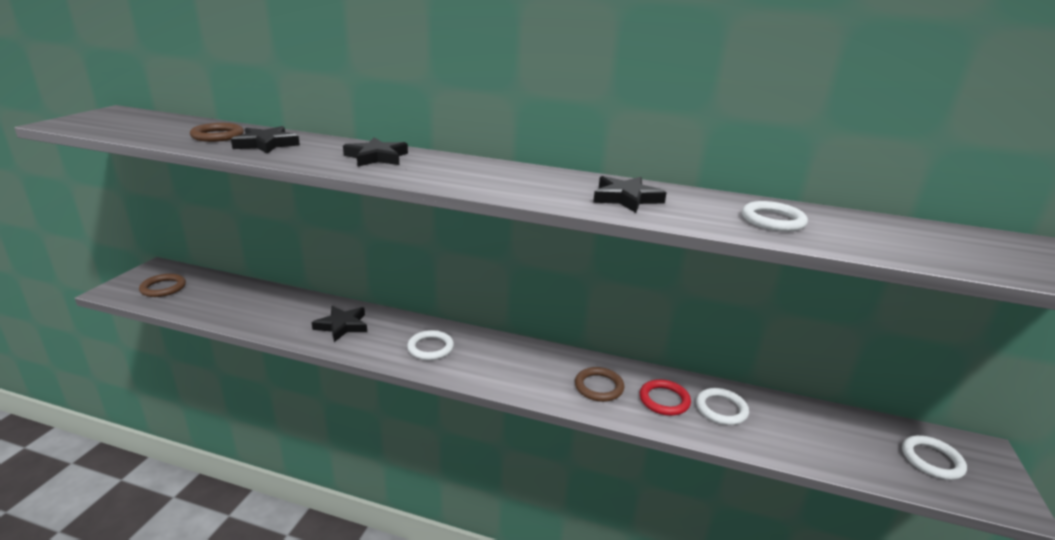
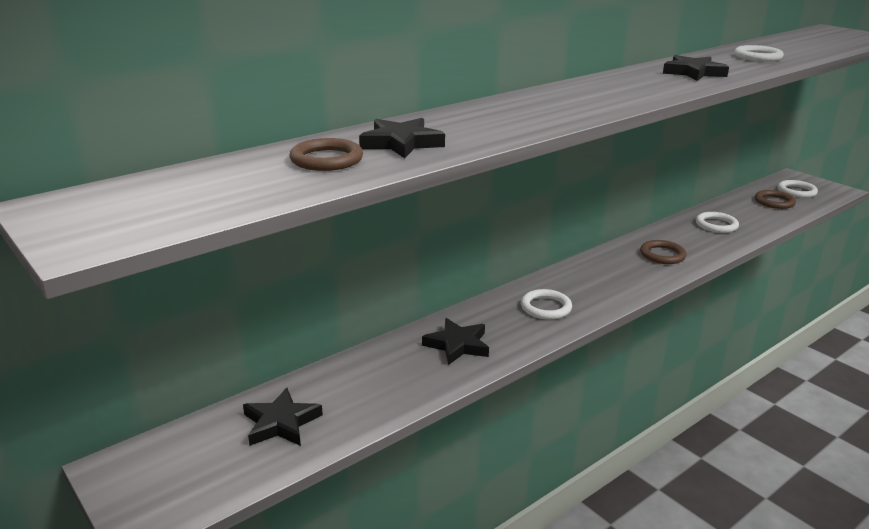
camera: 55 degrees left, 0 degrees up
(163, 288) = (200, 467): brown ring -> brown ring (774, 202)
(377, 157) = (509, 112): black star -> black star (281, 423)
(664, 400) = (694, 239): red ring -> none

